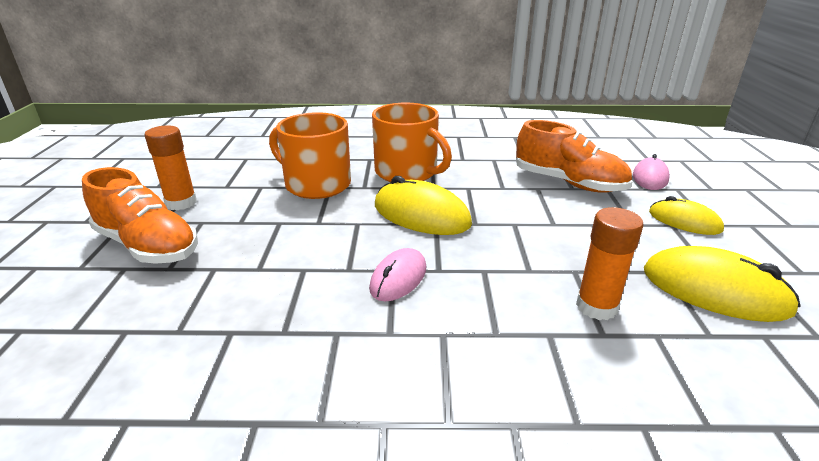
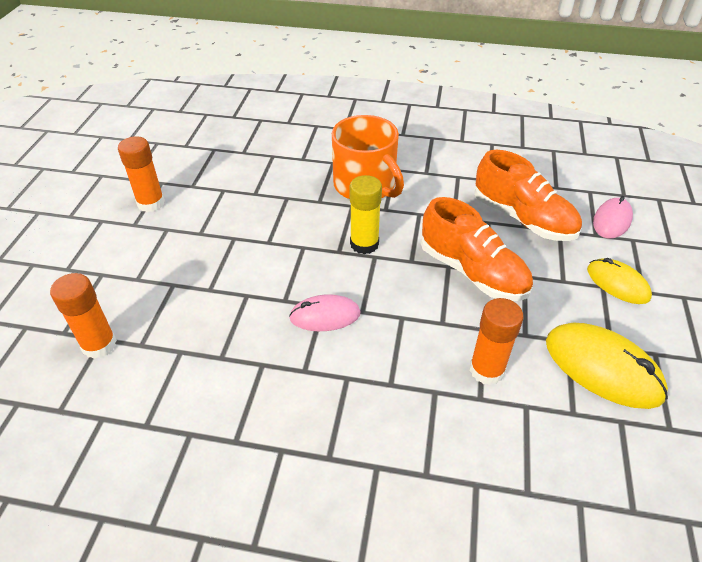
camera: 10 degrees right, 15 degrees up
(121, 337) = (99, 345): none -> orange glue stick
(148, 246) = (121, 252): orange shoe -> orange shoe (472, 272)
(316, 184) = (275, 193): orange mug -> none
(398, 278) = (325, 316): pink mouse -> pink mouse turned 45 degrees clockwise
(421, 215) = (364, 244): yellow mouse -> yellow glue stick

